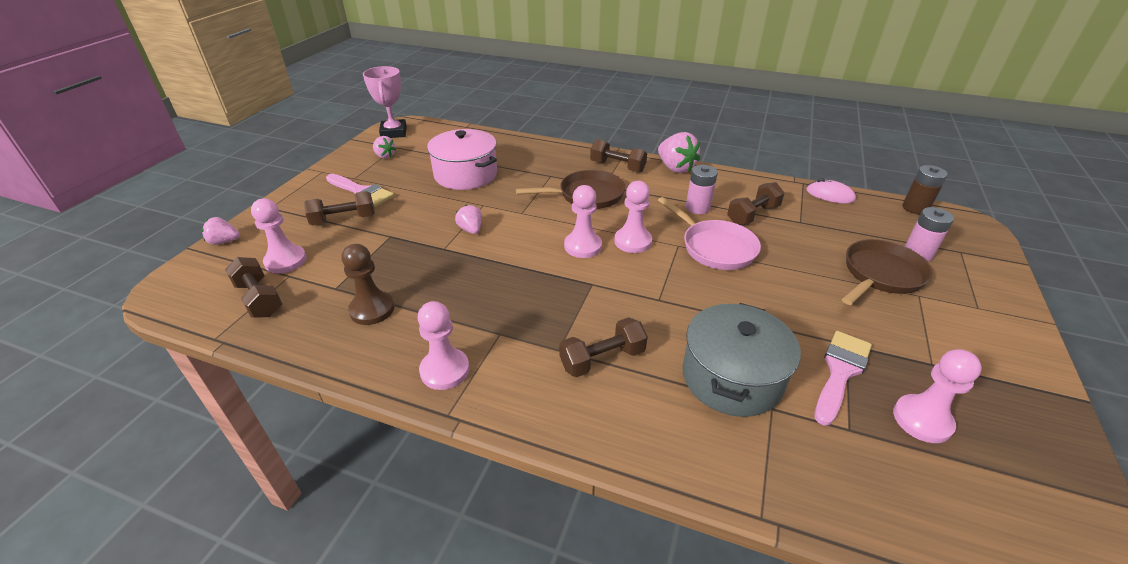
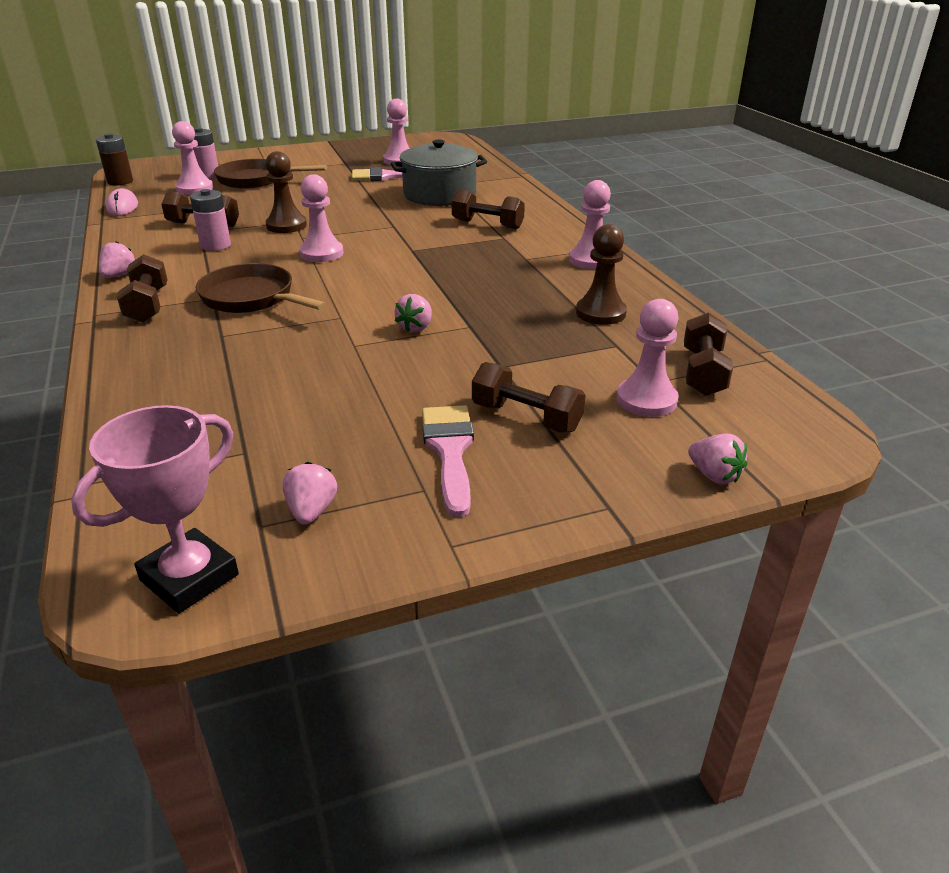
camera: 130 degrees left, 5 degrees down
(465, 175) = (289, 394): pink pot -> none
(583, 246) = (361, 269): pink pawn -> pink pawn (195, 189)
(675, 168) = (119, 275): pink strawberry -> pink strawberry, size x0.58
(715, 247) = (286, 225): pink pan -> brown pawn

